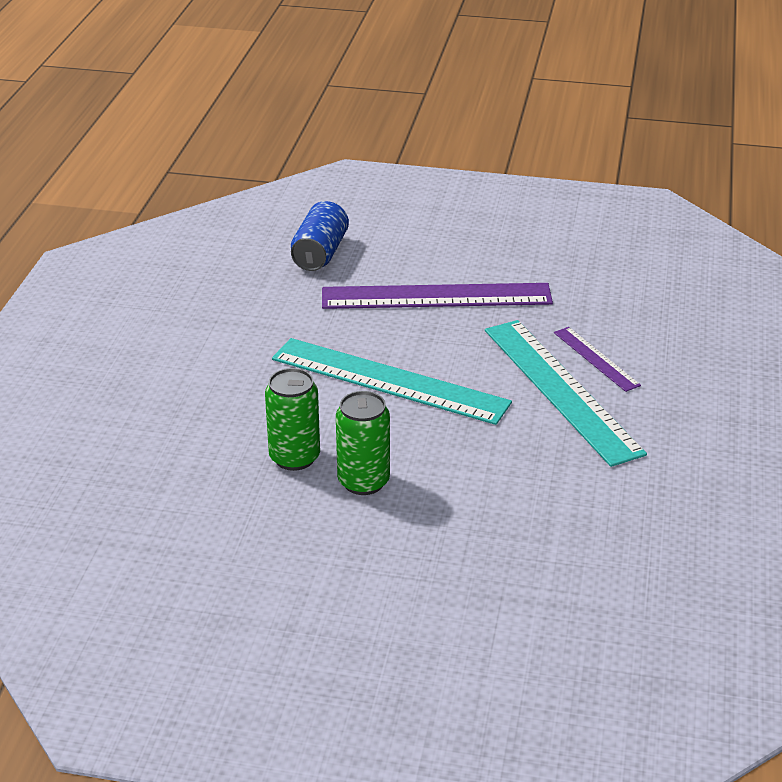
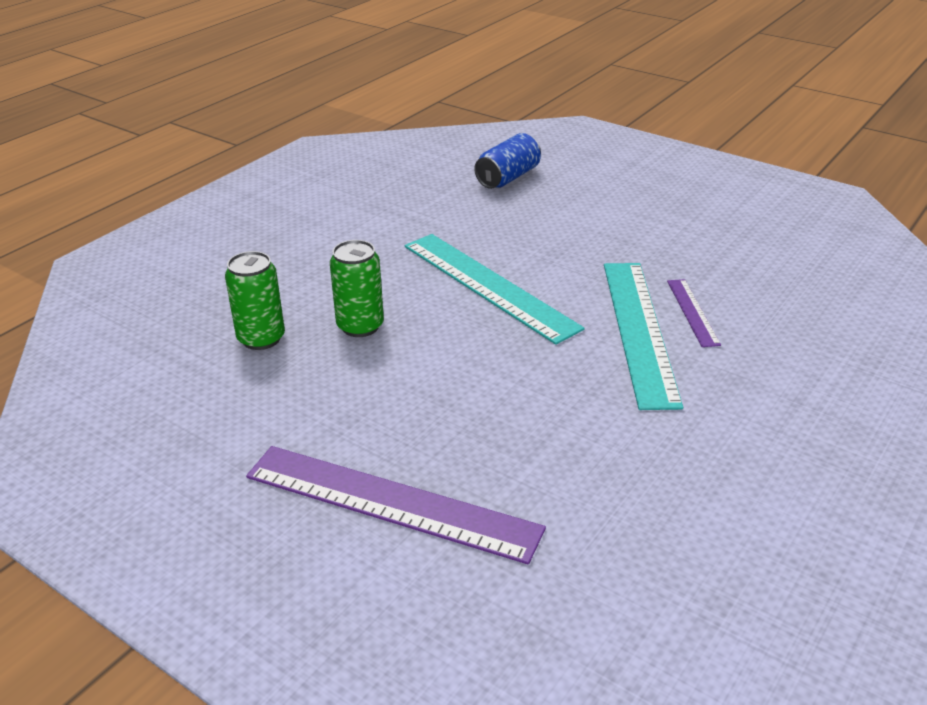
camera: 25 degrees right, 0 degrees up
(363, 481) = (401, 361): green can -> green can (261, 338)
(436, 296) = (581, 229): purple ruler -> purple ruler (391, 502)

